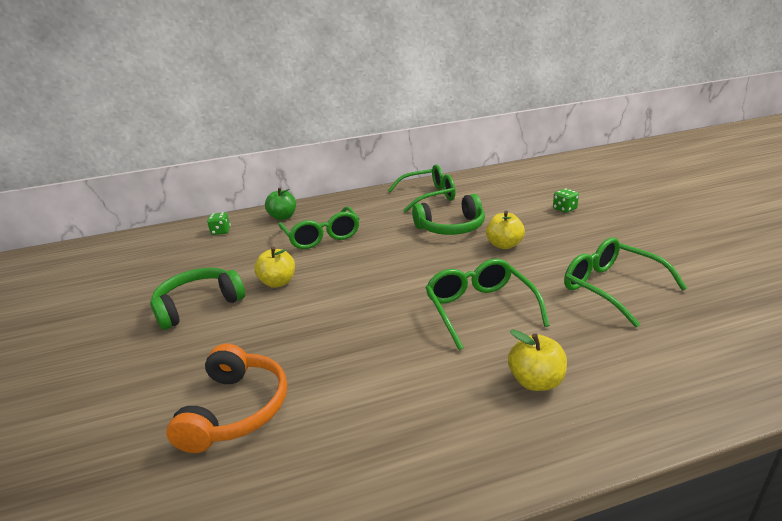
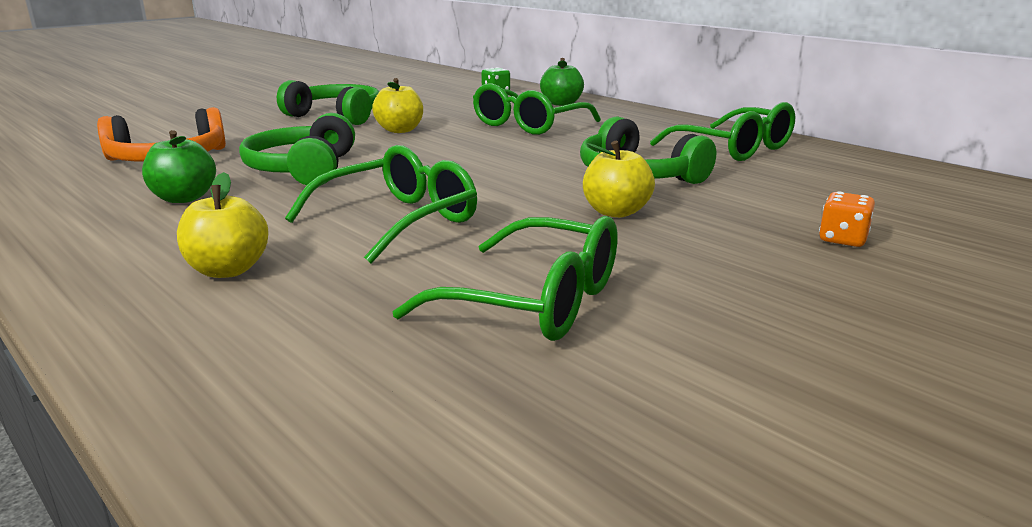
camera: 60 degrees right, 5 degrees down
(341, 335) = (303, 169): none -> green headphones
(368, 400) = (184, 198): none -> green apple
(564, 209) = (842, 239): green dice -> orange dice
(611, 287) = (536, 302): green glasses -> green glasses turned 90 degrees clockwise

